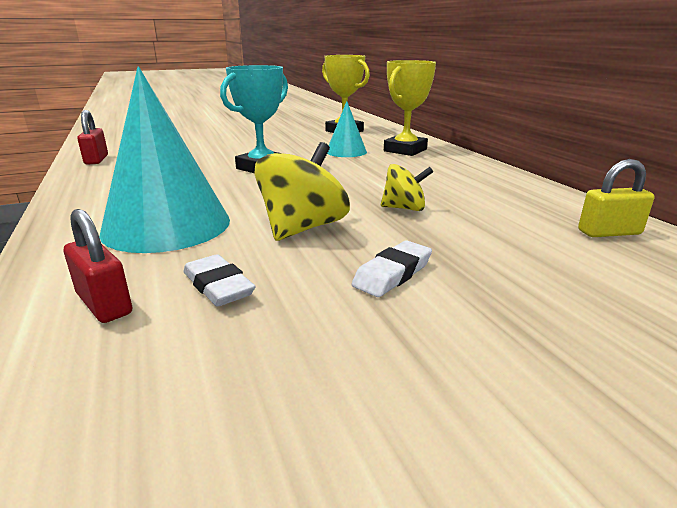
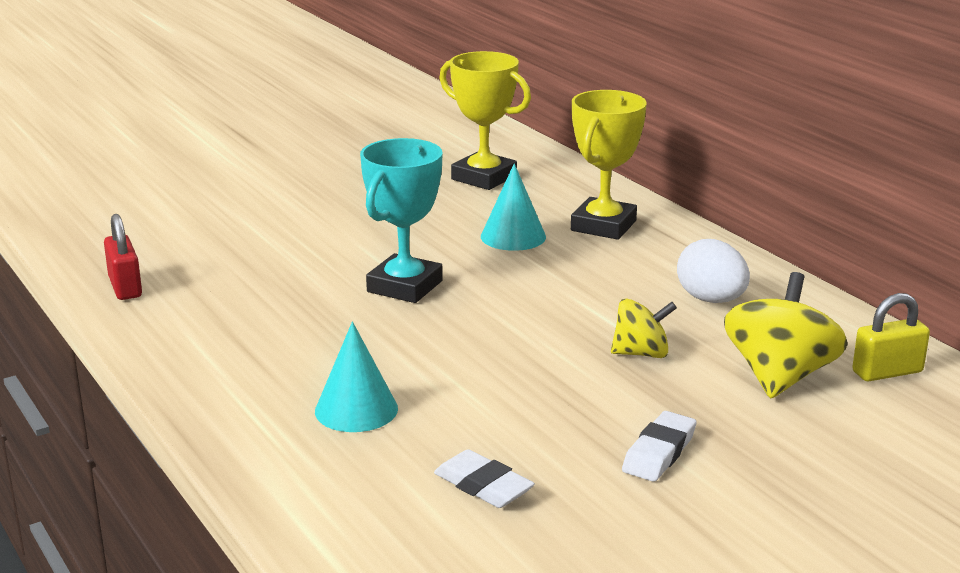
camera: 10 degrees left, 0 degrees up
(104, 304) = (381, 517): red padlock -> none
(167, 225) = (356, 409): turquoise cone -> turquoise cone, size x0.53
(303, 228) = (529, 398): yellow spinning top -> yellow spinning top (779, 376)
(466, 184) = (711, 300): none -> white egg

